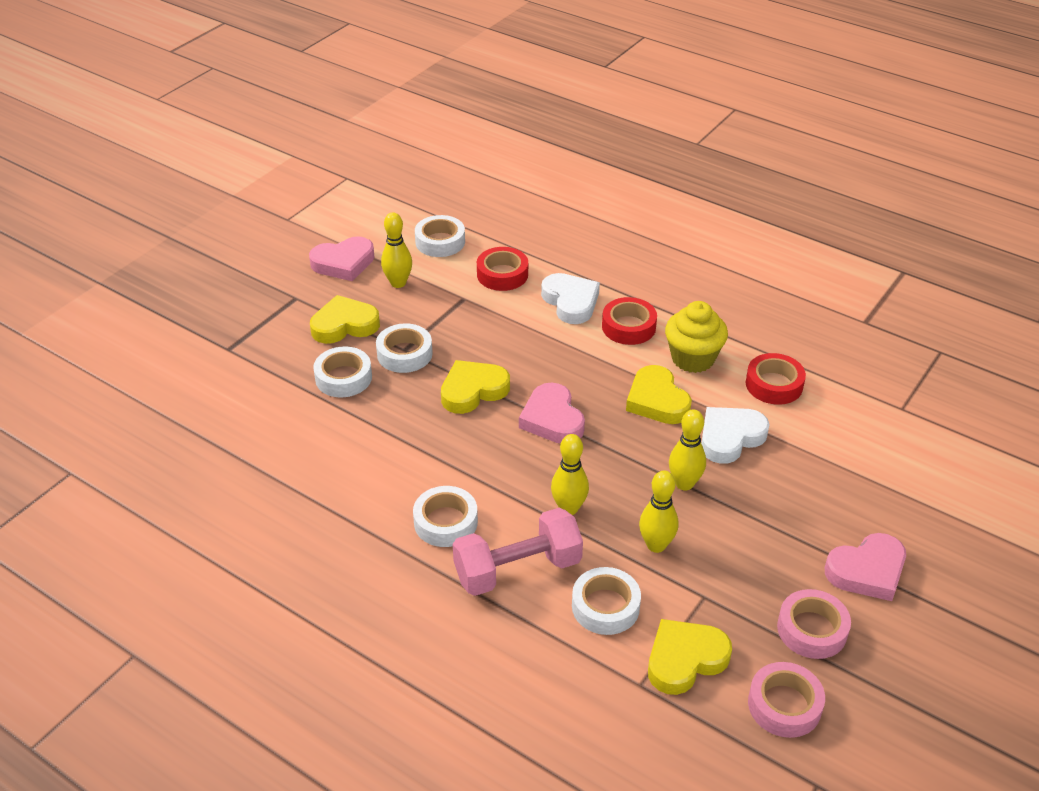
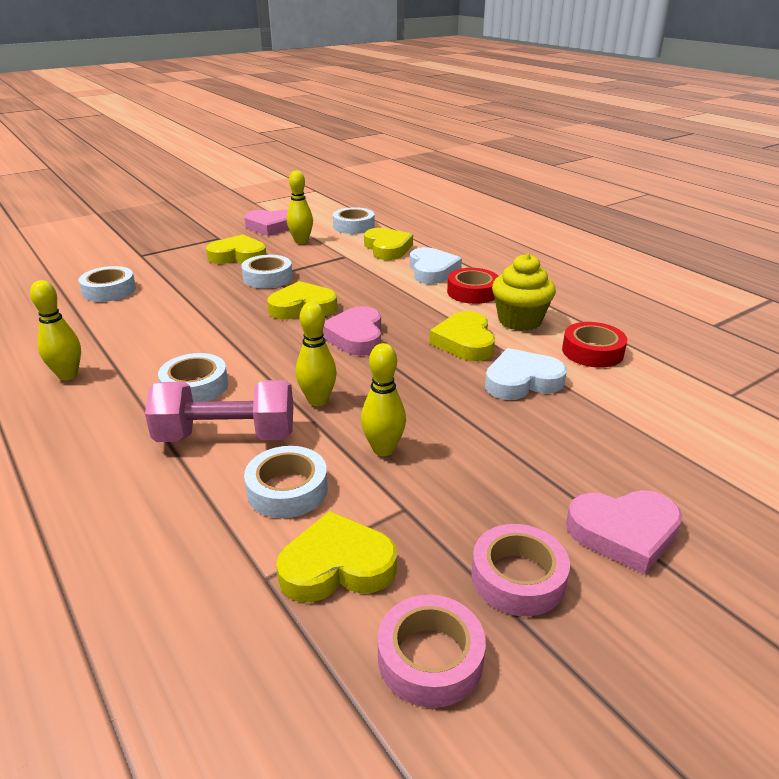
camera: 20 degrees right, 10 degrees down
(343, 378) = (206, 283): white tape -> white tape (109, 290)
(502, 274) = (387, 248): red tape -> yellow heart
(684, 483) = (449, 406): yellow bowling pin -> yellow bowling pin (68, 375)

